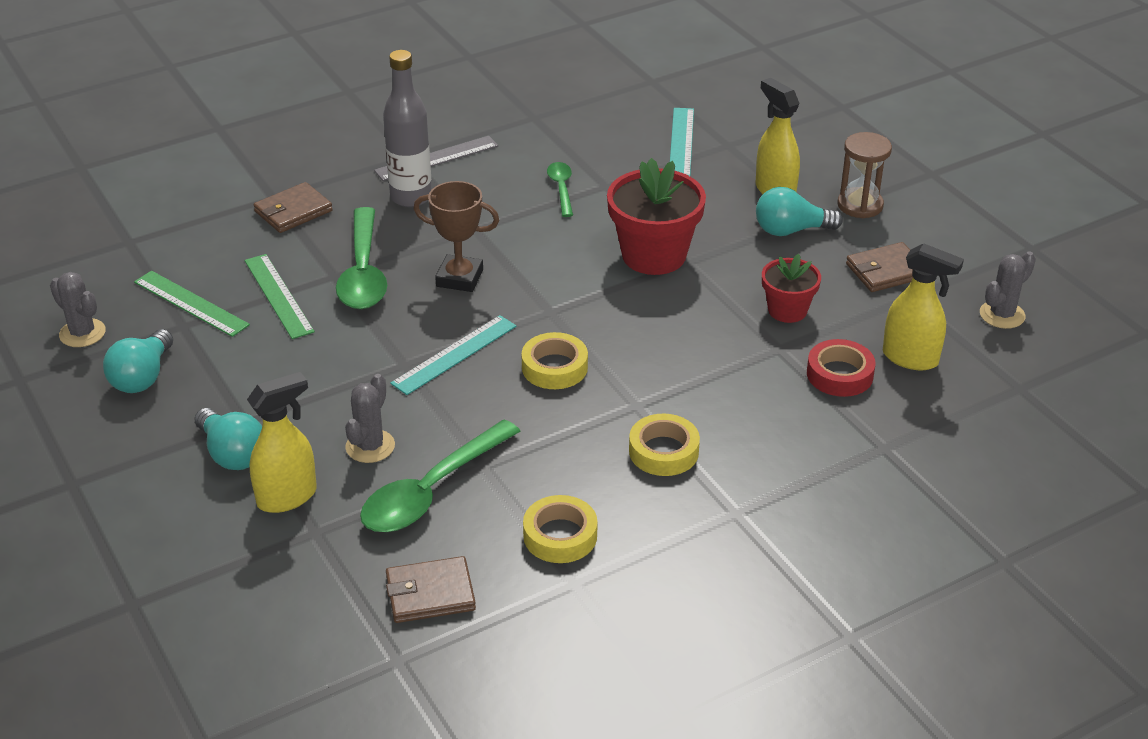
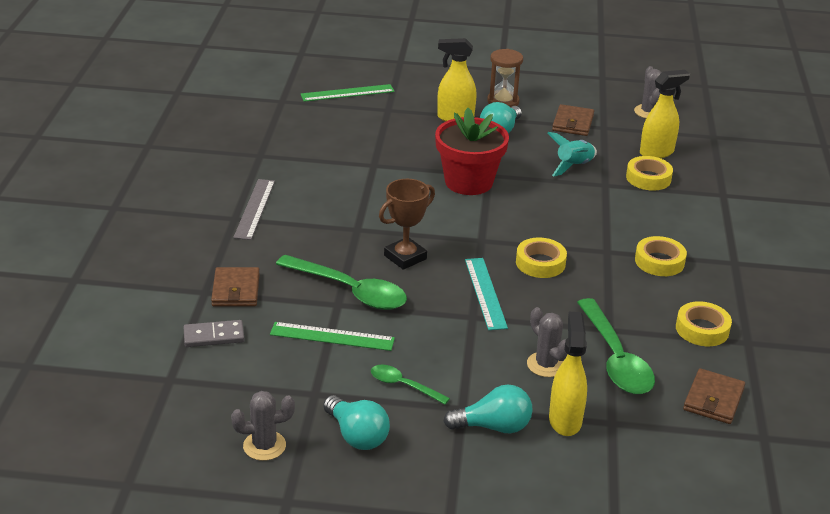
camera: 55 degrees left, 5 degrees down
(191, 303) = (292, 379): green ruler -> green ruler (347, 93)
(211, 233) = (214, 336): none -> grey domino
(411, 197) = (287, 237): grey bottle -> none
(561, 188) = (356, 181): green spoon -> green spoon (403, 385)
(681, 142) = (364, 122): turquoise ruler -> none
(787, 310) = (573, 166): red flower pot -> turquoise rocket
(839, 374) = (648, 178): red tape -> yellow tape

